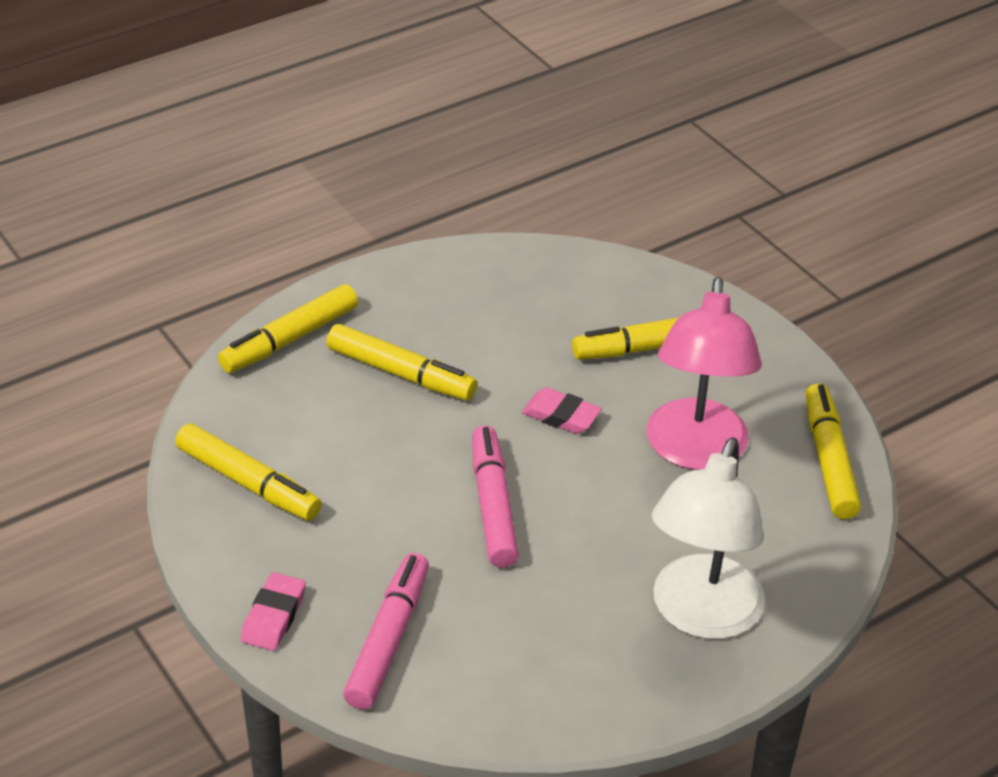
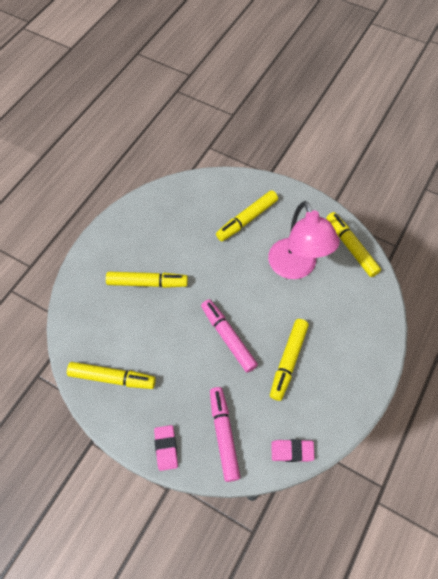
camera: 25 degrees left, 20 degrees up
(290, 339) = (85, 286): yellow marker -> yellow marker (288, 361)
(561, 416) = (230, 274): pink eraser -> pink eraser (292, 451)
(700, 615) = (345, 354): white lamp -> none

